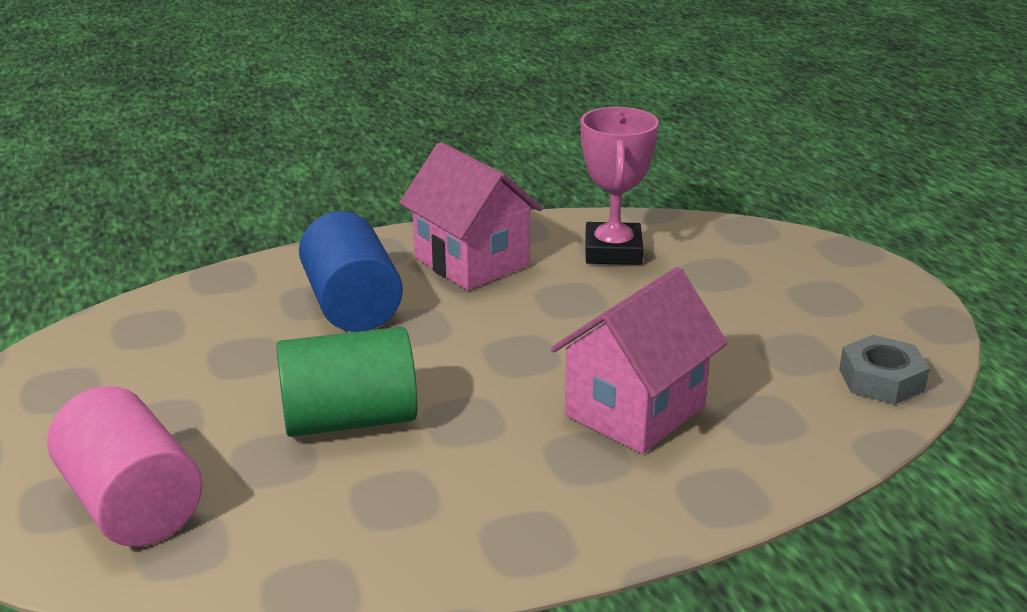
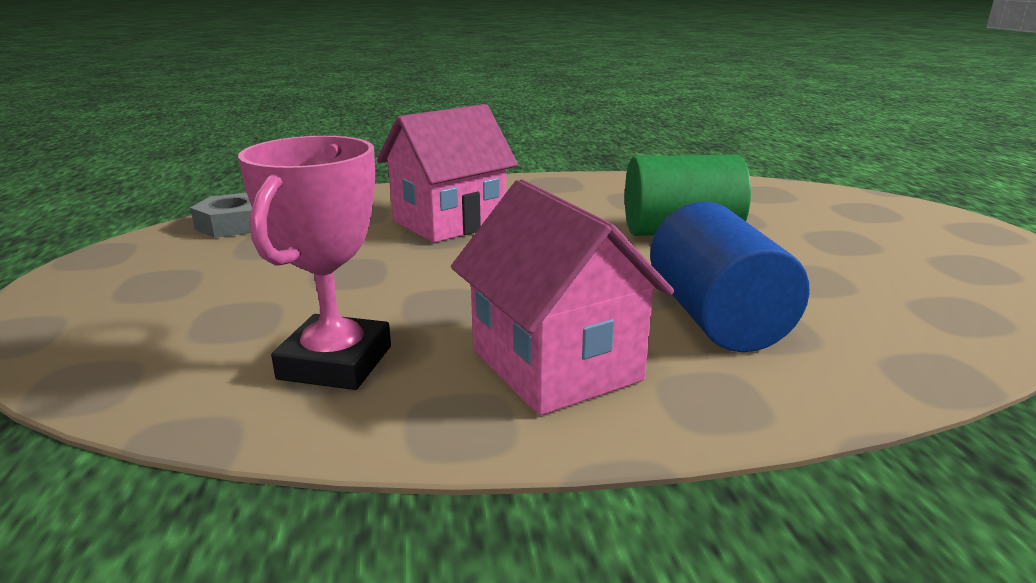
camera: 170 degrees left, 5 degrees down
(132, 504) = (814, 206): pink cylinder -> none

